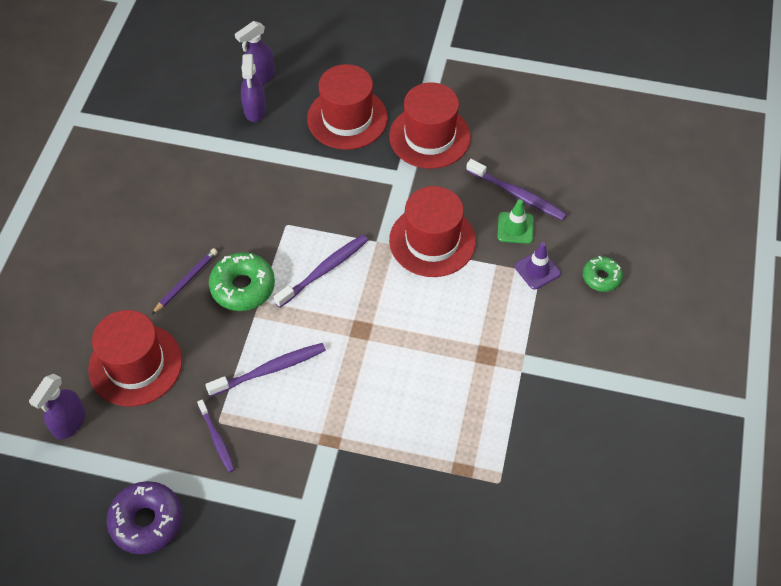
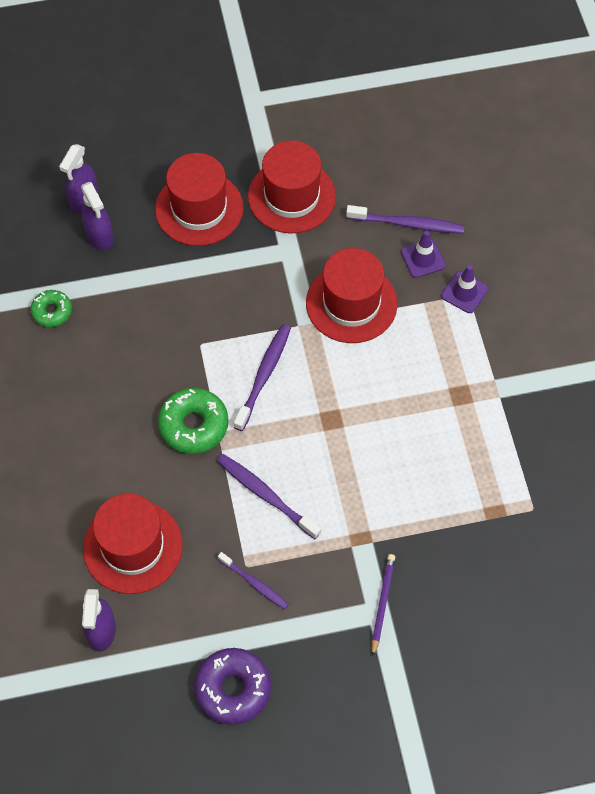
camera: 25 degrees left, 5 degrees up
(186, 282) = (134, 443): purple pencil -> purple pencil (382, 603)
(269, 370) = (266, 495): purple toothbrush -> purple toothbrush turned 90 degrees counterclockwise
(515, 228) = (423, 258): green traffic cone -> purple traffic cone
(601, 277) = (526, 276): green donut -> green donut (52, 312)

